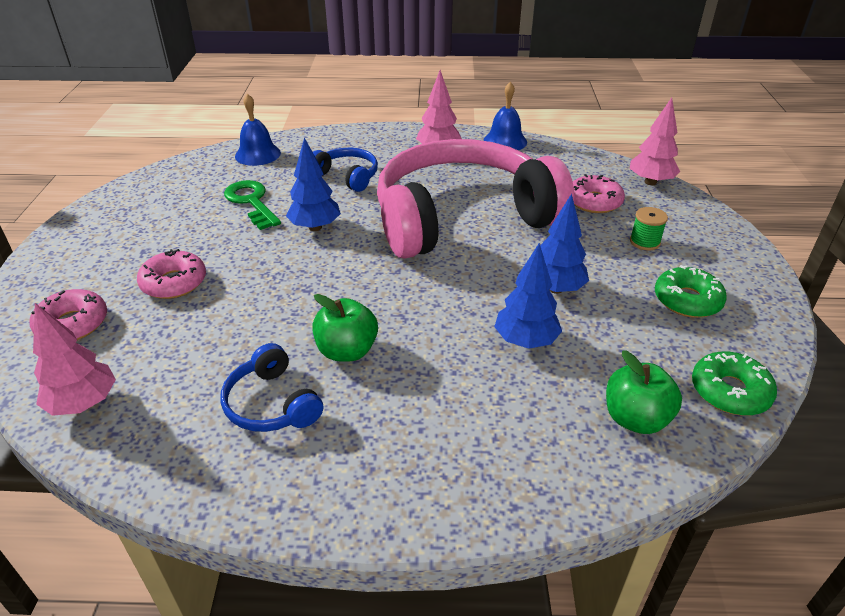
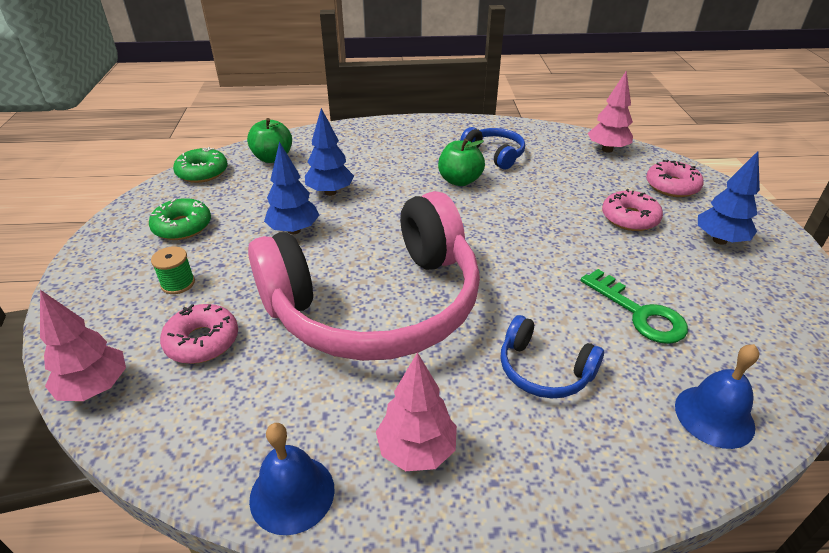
camera: 175 degrees right, 0 degrees up
(315, 227) = (540, 281): blue tree -> blue tree (719, 240)

